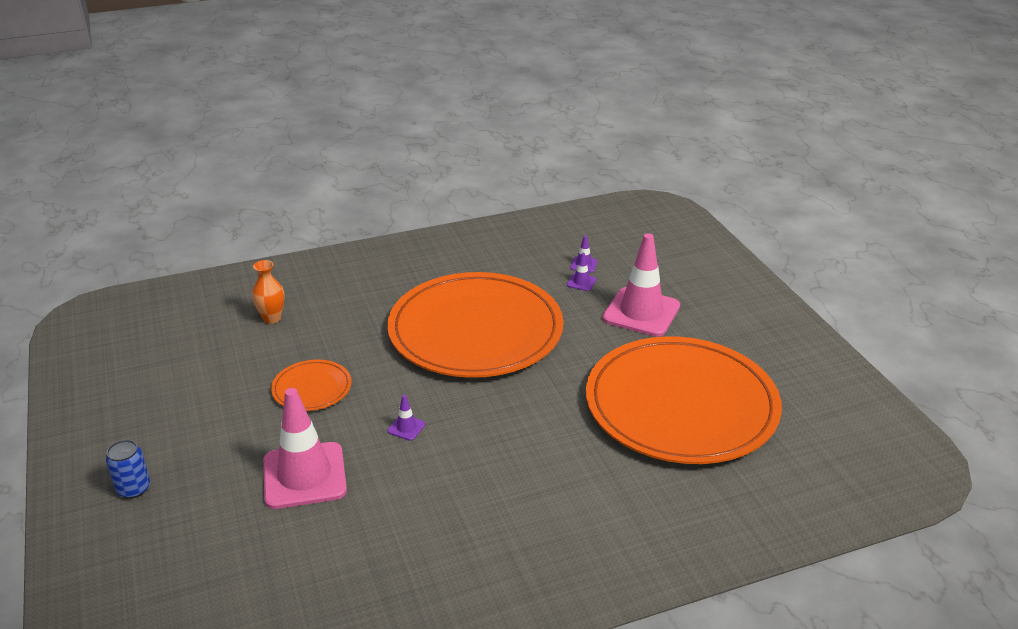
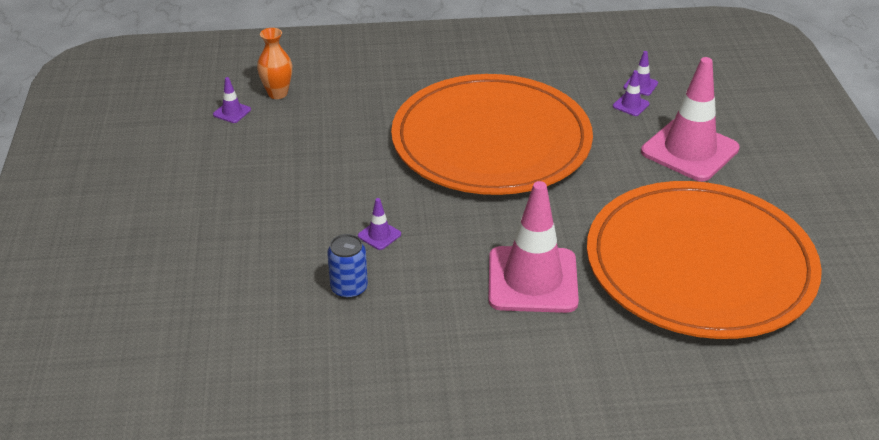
camera: 15 degrees right, 5 degrees up
(133, 488) = (82, 248): blue can -> blue can (349, 288)
(235, 341) = (232, 112): none -> purple traffic cone
(304, 476) = (255, 267): pink traffic cone -> pink traffic cone (532, 280)
(312, 388) = (294, 175): orange plate -> none

